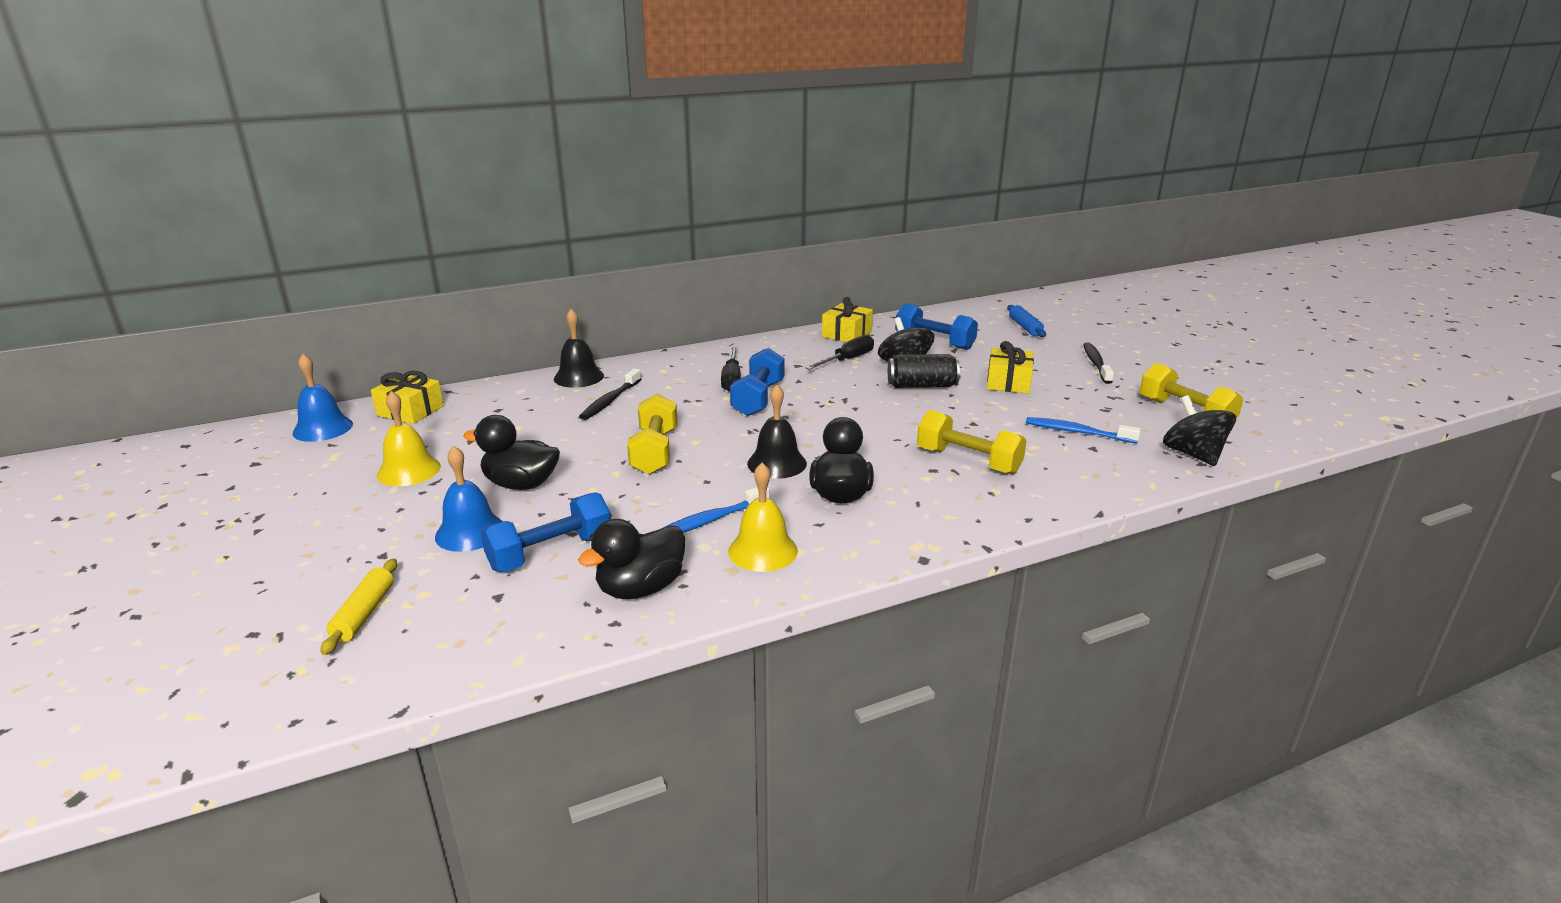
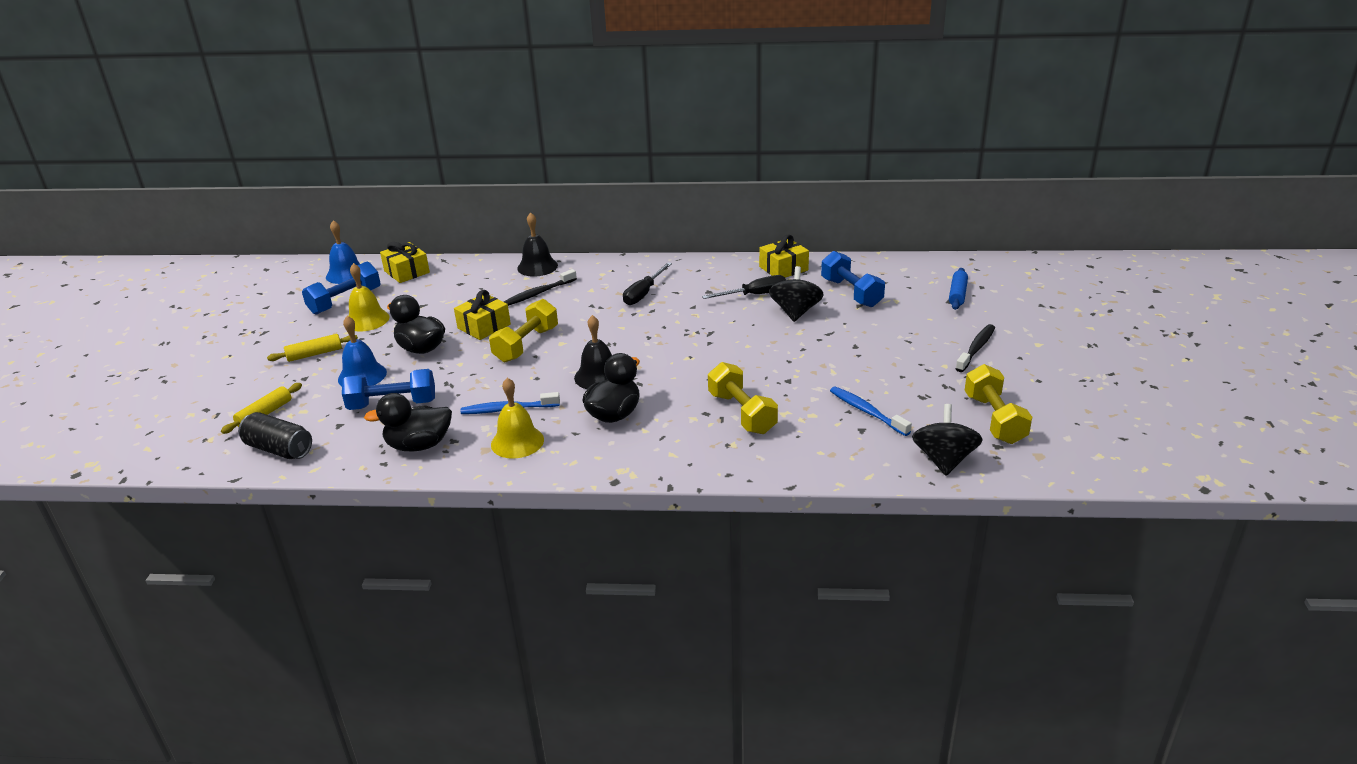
camera: 30 degrees right, 5 degrees up
(369, 524) = (314, 354): none -> yellow rolling pin
(758, 398) = (644, 316): blue dumbbell -> blue dumbbell (345, 301)
(921, 386) = (787, 335): black can -> black can (279, 449)
(1008, 382) = (867, 349): yellow gift -> yellow gift (484, 326)

